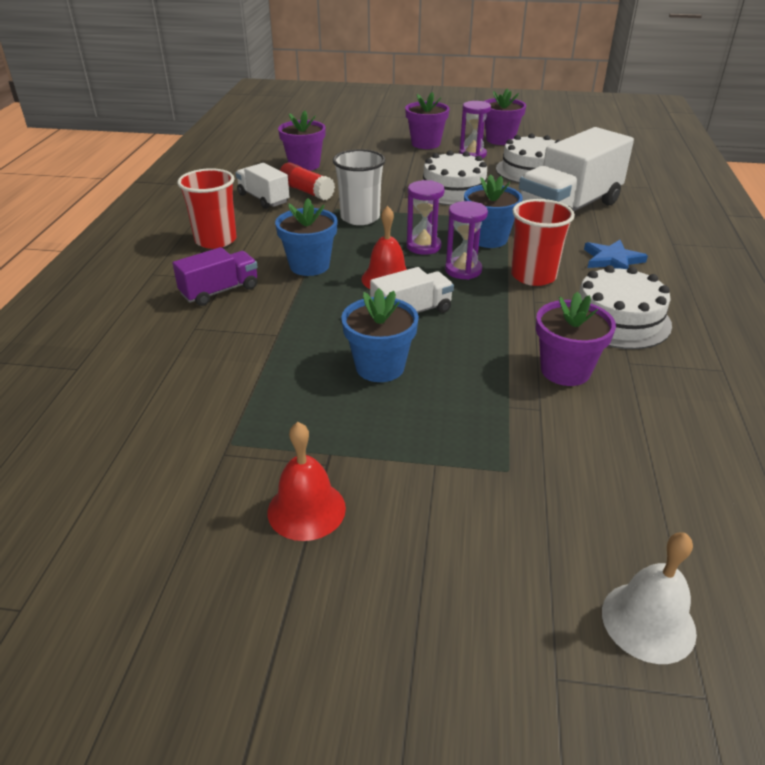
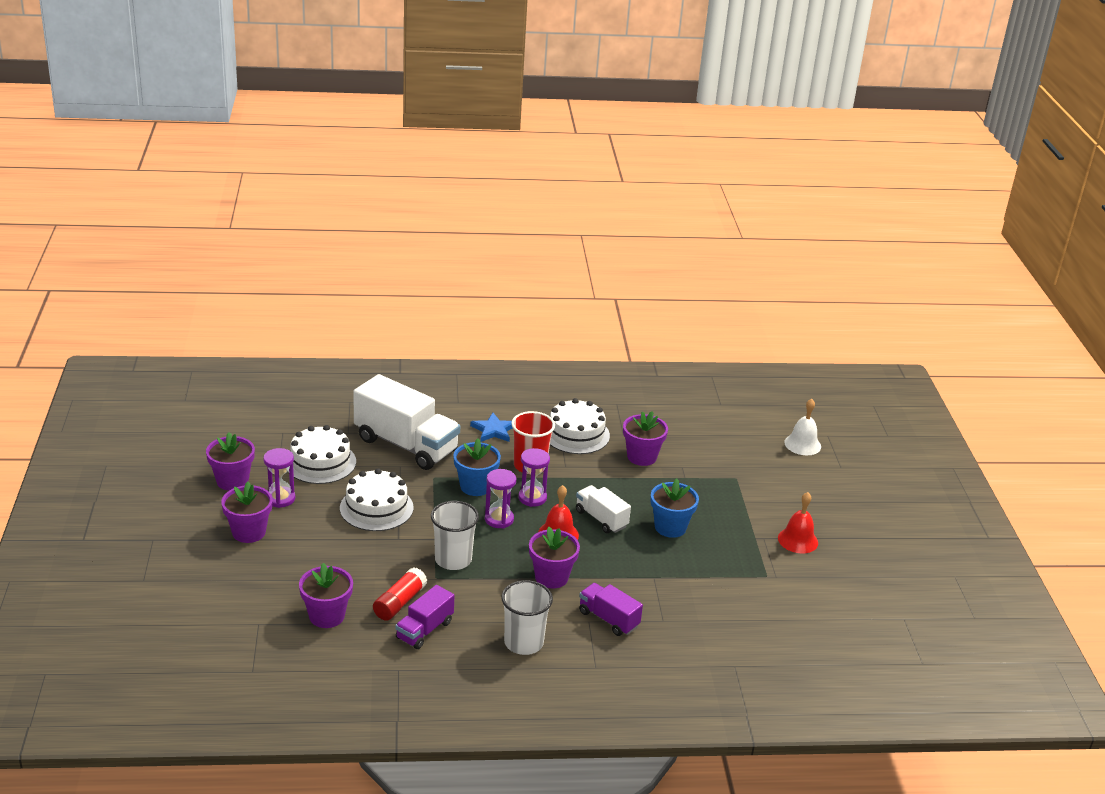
camera: 105 degrees left, 5 degrees down
(215, 240) = (523, 643): red cup -> white cup
(263, 199) = (424, 630): white truck -> purple truck
(309, 266) = (551, 577): blue flower pot -> purple flower pot

